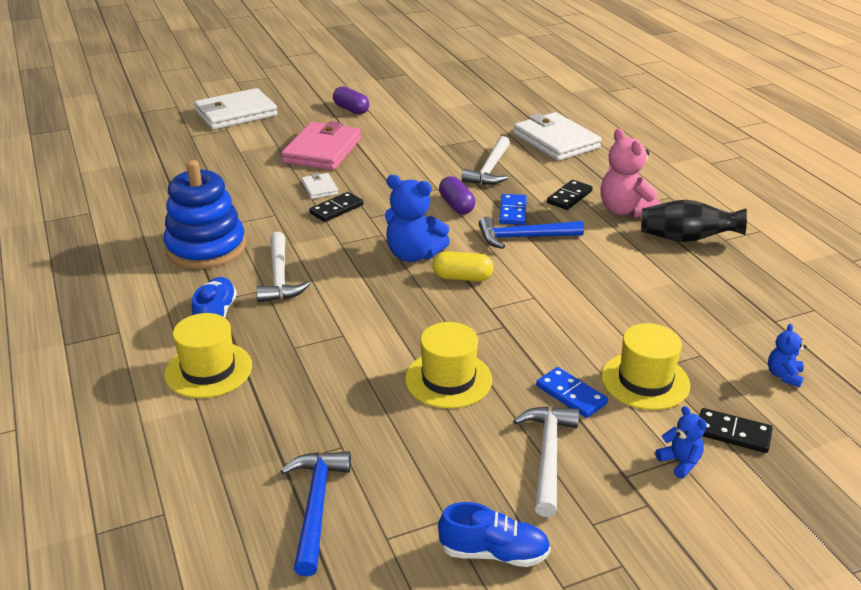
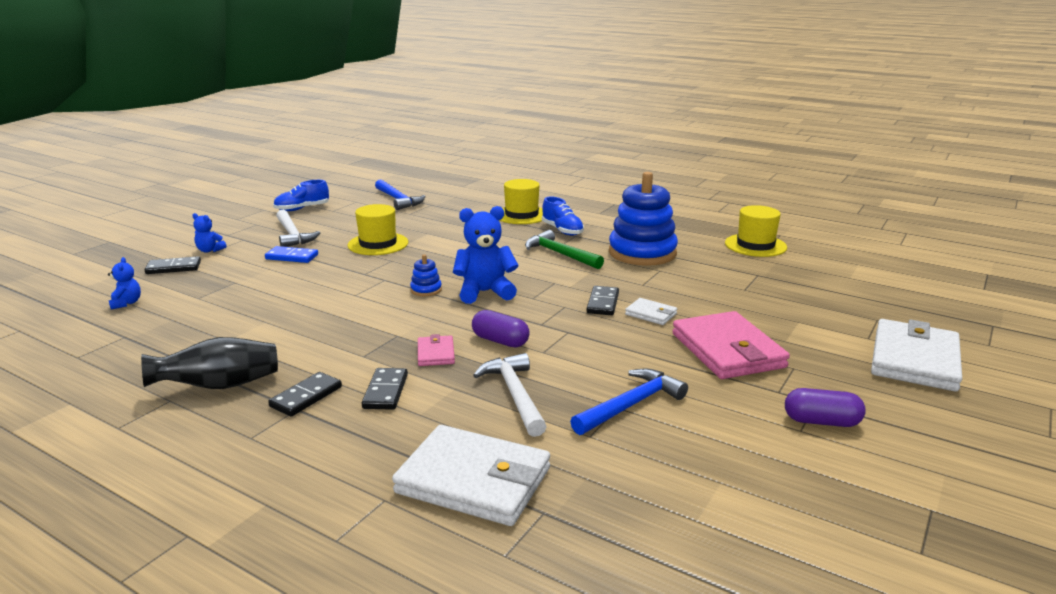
camera: 145 degrees right, 10 degrees down
(279, 277) = (560, 254): white hammer -> green hammer
(462, 277) = (426, 290): yellow capsule -> blue stacking toy
(513, 212) = (436, 353): blue domino -> pink wallet
(524, 237) = (402, 333): blue hammer -> blue hammer (631, 405)
(625, 210) = (306, 397): pink teddy bear -> black domino
(645, 381) = (241, 274): yellow hat -> yellow hat (755, 245)

